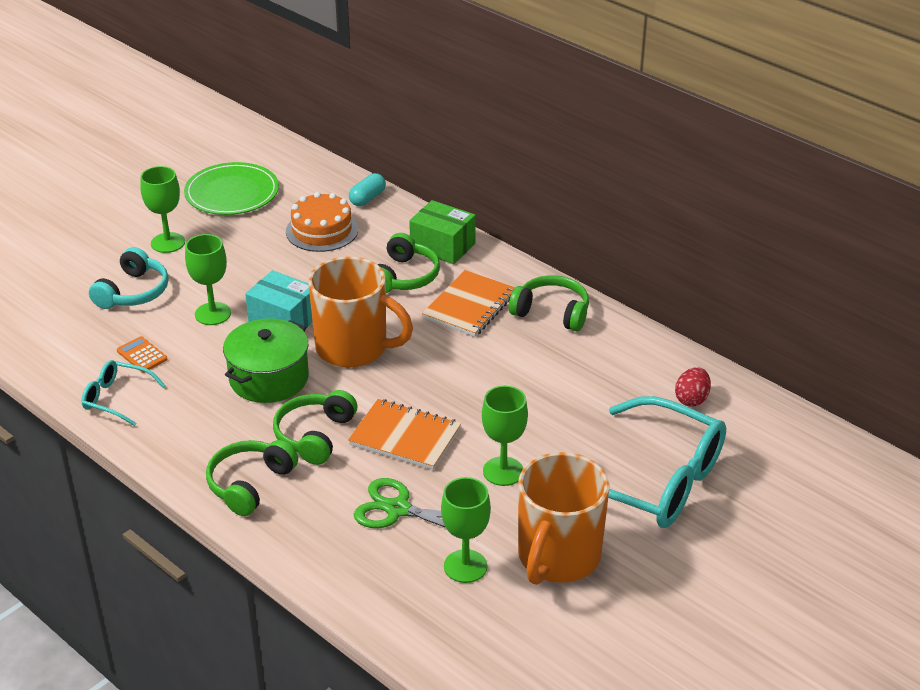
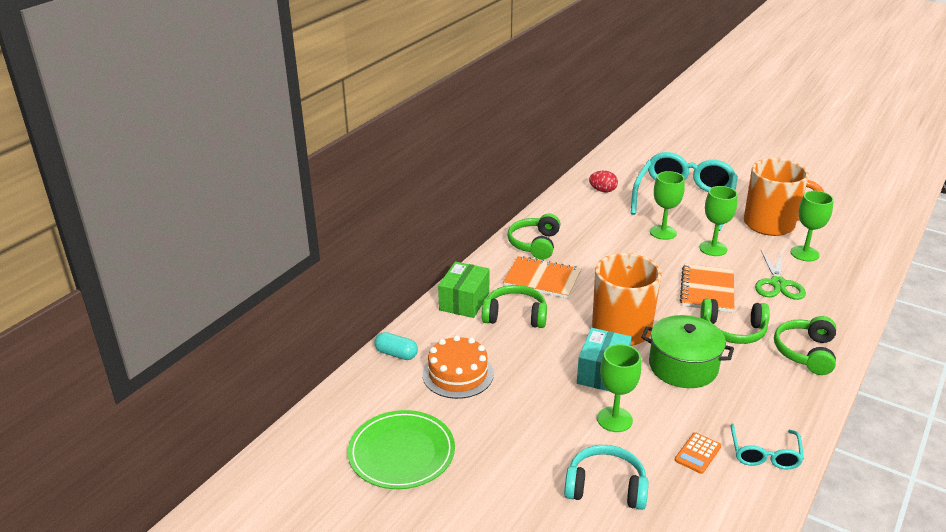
camera: 100 degrees left, 5 degrees down
(168, 243) = (510, 482): green goblet -> green goblet (663, 232)
(250, 484) = (805, 352): green headphones -> green headphones turned 90 degrees clockwise

